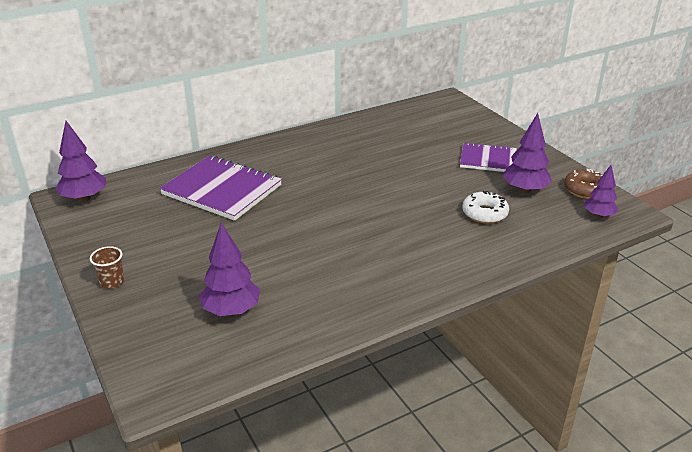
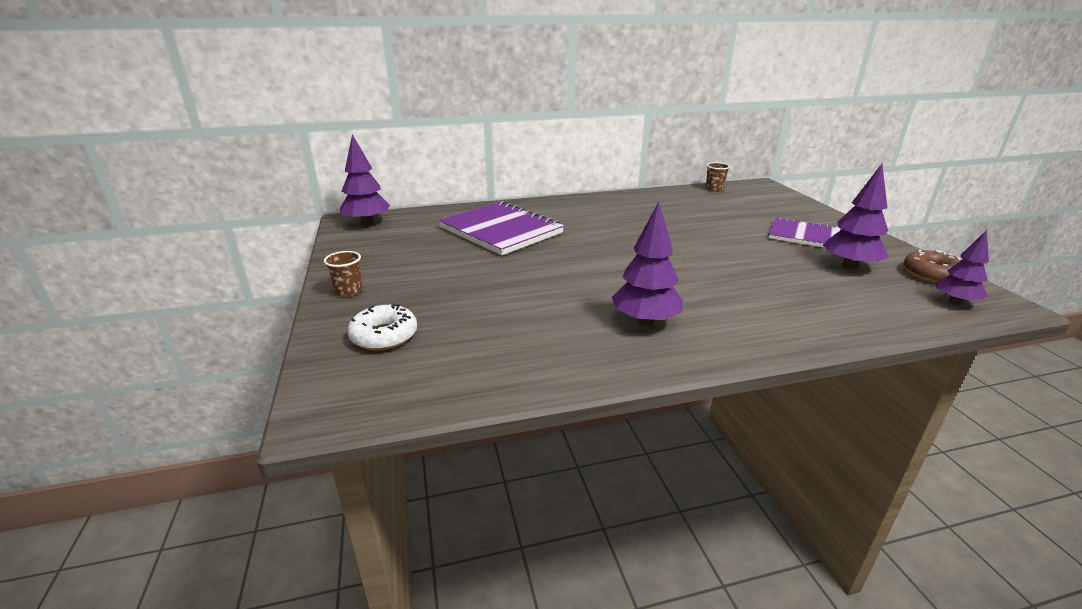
camera: 15 degrees right, 5 degrees down
(231, 310) = (459, 336): purple tree -> purple tree (645, 321)
(406, 109) = (714, 189): none -> brown cup
(484, 213) = (795, 282): white donut -> white donut (384, 336)

